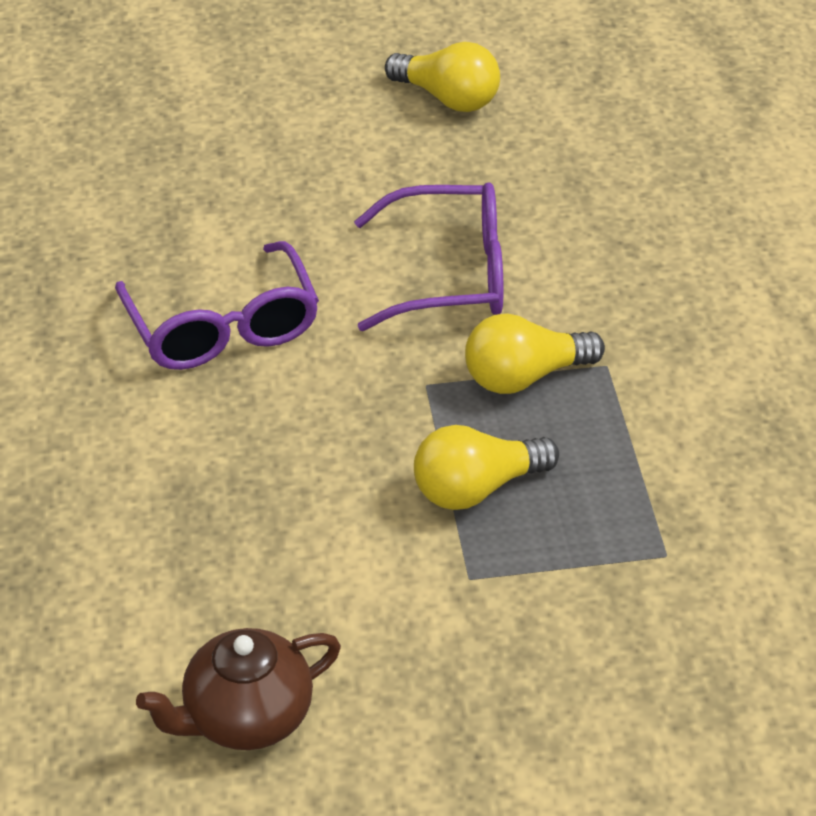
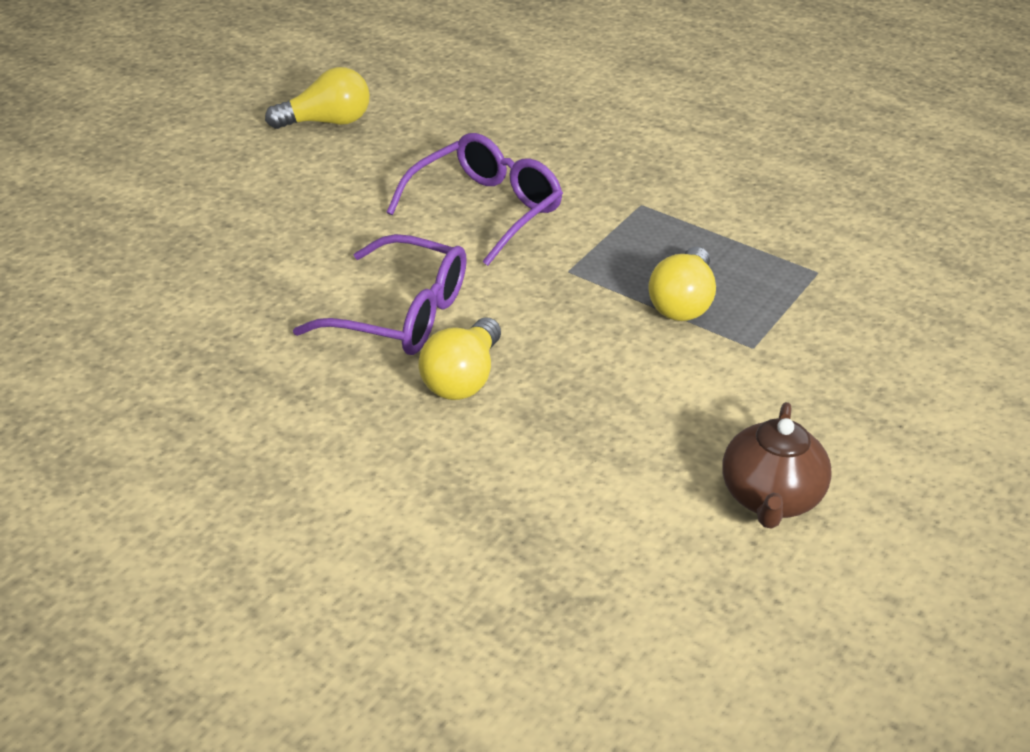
camera: 50 degrees left, 5 degrees down
(524, 377) = (611, 235): yellow light bulb -> yellow light bulb (462, 379)

